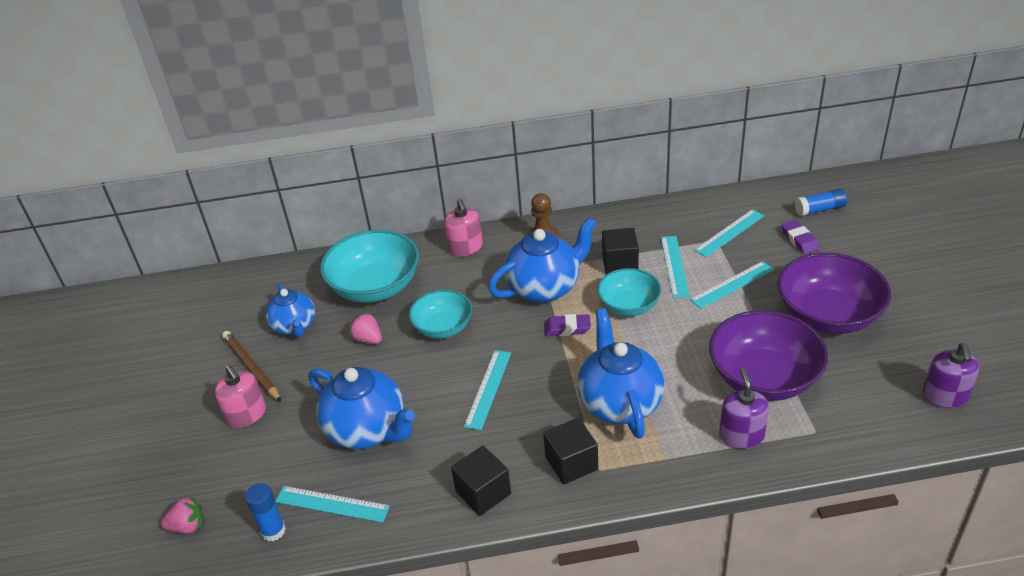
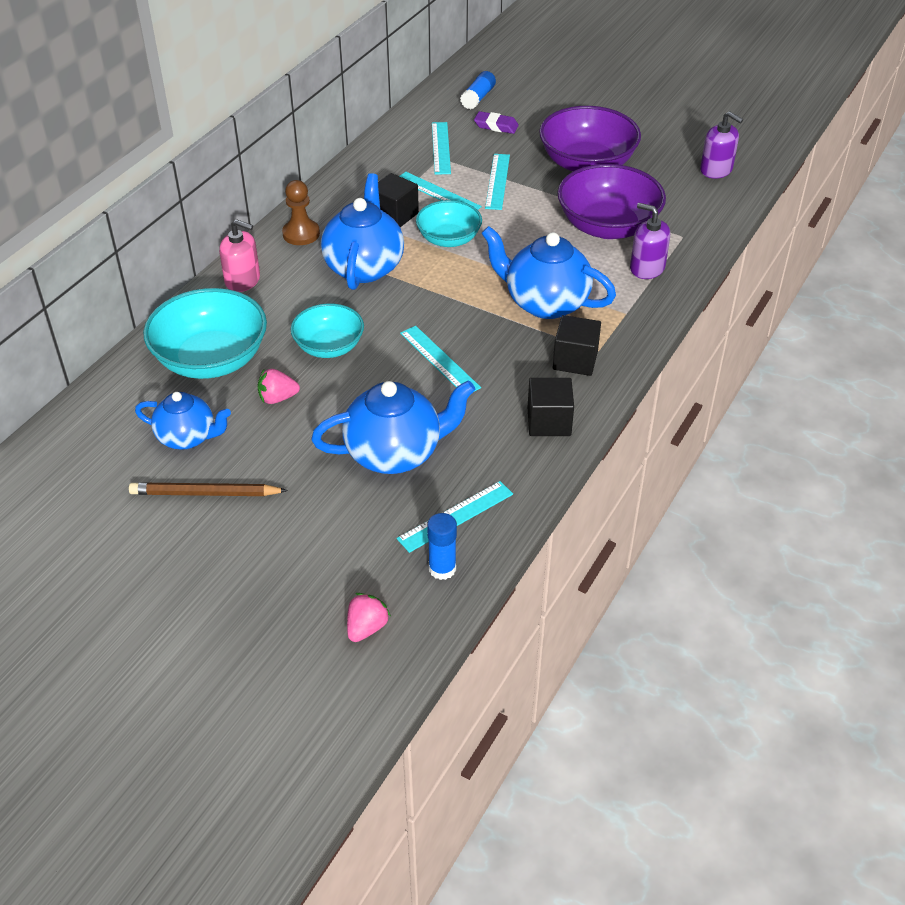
camera: 55 degrees left, 5 degrees up
(246, 415) = (268, 525): pink soap dispenser -> none
(567, 328) = (429, 282): purple eraser -> none

